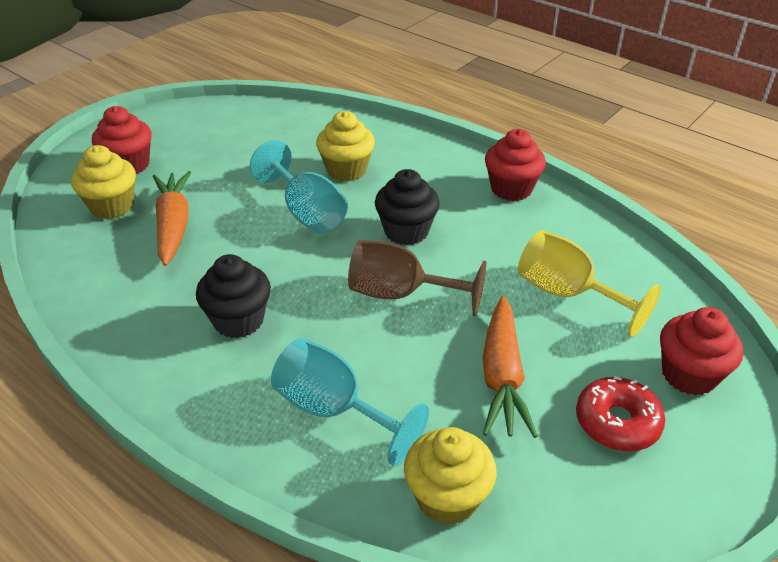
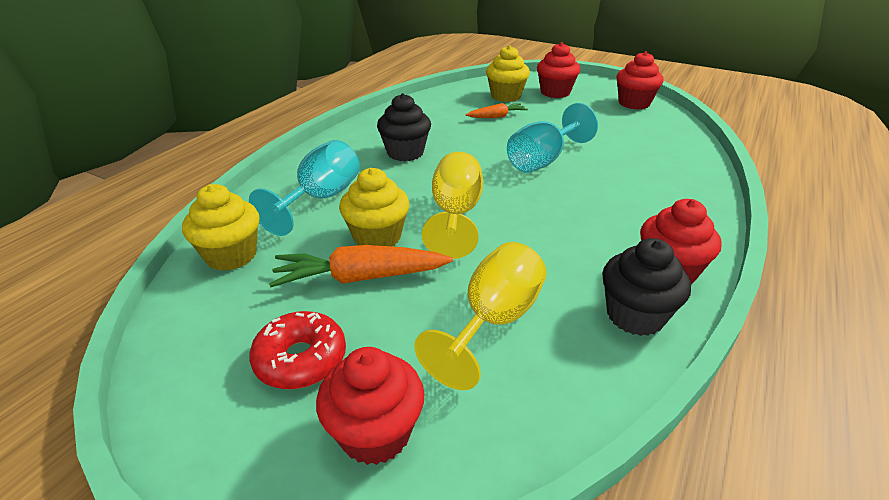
camera: 80 degrees right, 5 degrees down
(173, 225) = (497, 117): orange carrot -> orange carrot, size x0.58
(199, 120) = (634, 103): none -> red cupcake
(346, 170) = (618, 170): yellow cupcake -> yellow cupcake (377, 237)
(401, 294) = (455, 214): brown goblet -> yellow goblet
(406, 231) = (545, 209): black cupcake -> black cupcake (635, 316)

